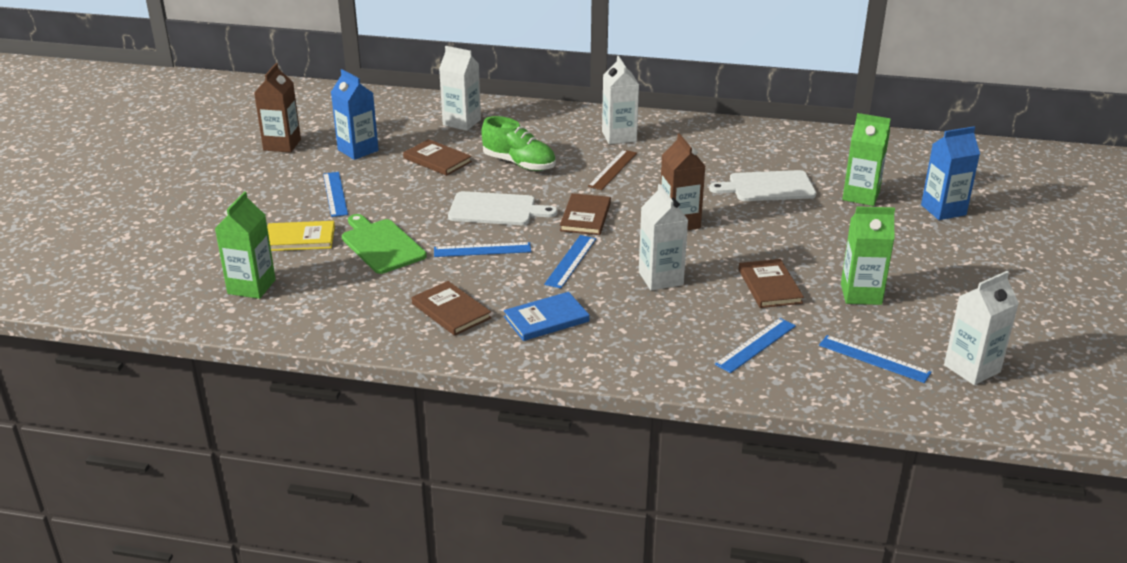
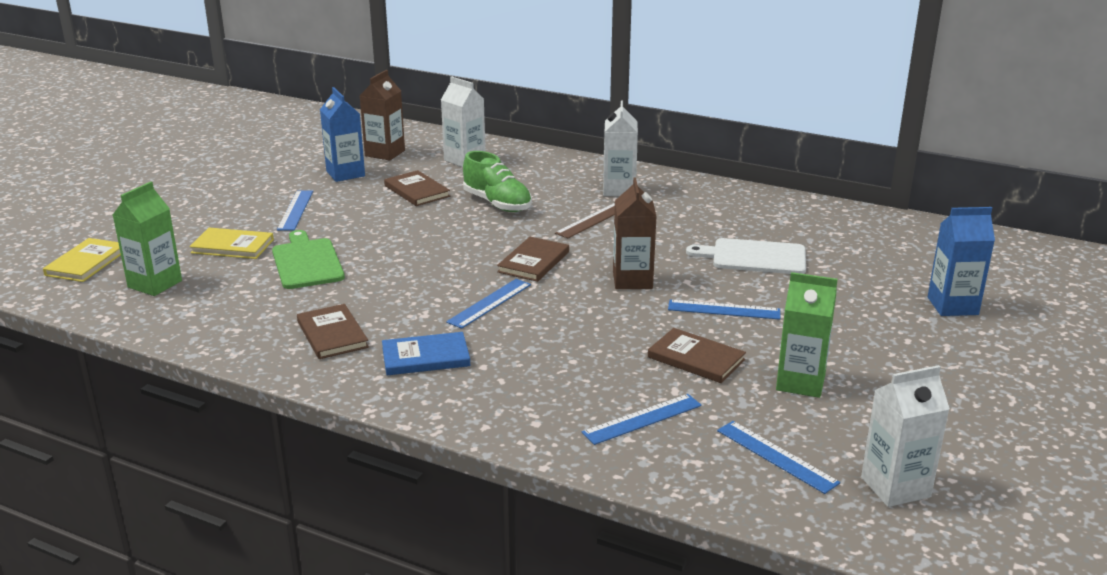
camera: 15 degrees right, 5 degrees down
(167, 275) = (86, 263): none -> yellow book
(282, 145) = (277, 161): brown carton -> brown carton (385, 153)
(482, 250) = (404, 280): blue ruler -> blue ruler (724, 310)
(496, 209) = (444, 243): white cutting board -> none
(660, 278) = (576, 333): white carton -> none
(769, 286) = (696, 359): brown book -> brown book turned 60 degrees counterclockwise
(861, 196) = (859, 279): green carton -> none

